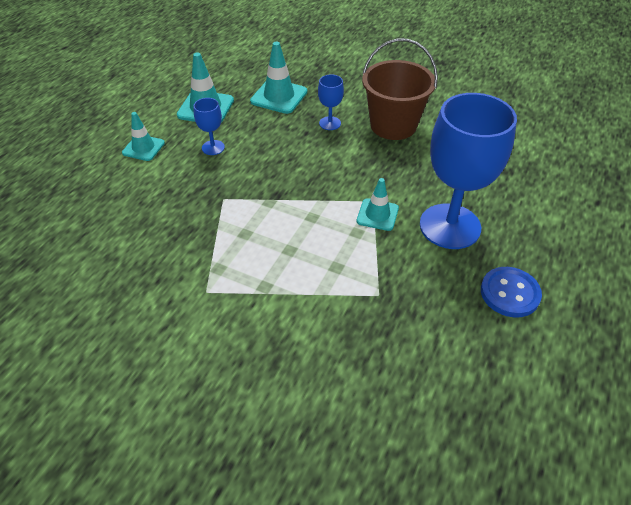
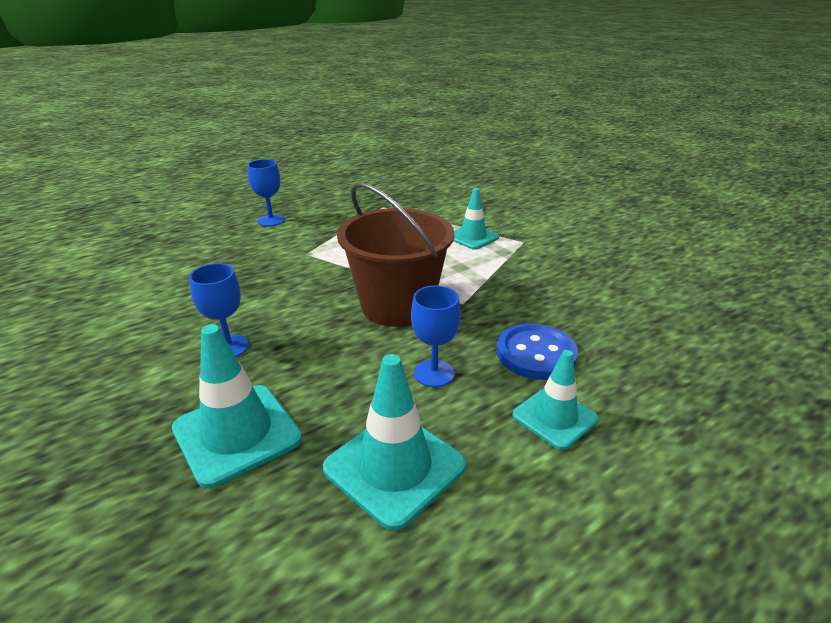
camera: 150 degrees left, 15 degrees down
(377, 215) = (317, 243): turquoise traffic cone -> turquoise traffic cone (472, 237)
(393, 125) = (160, 313): brown bucket -> brown bucket (397, 306)
(450, 226) = (271, 220): blue goblet -> blue goblet, size x0.43
(509, 293) = (294, 186): blue button -> blue button (536, 354)

